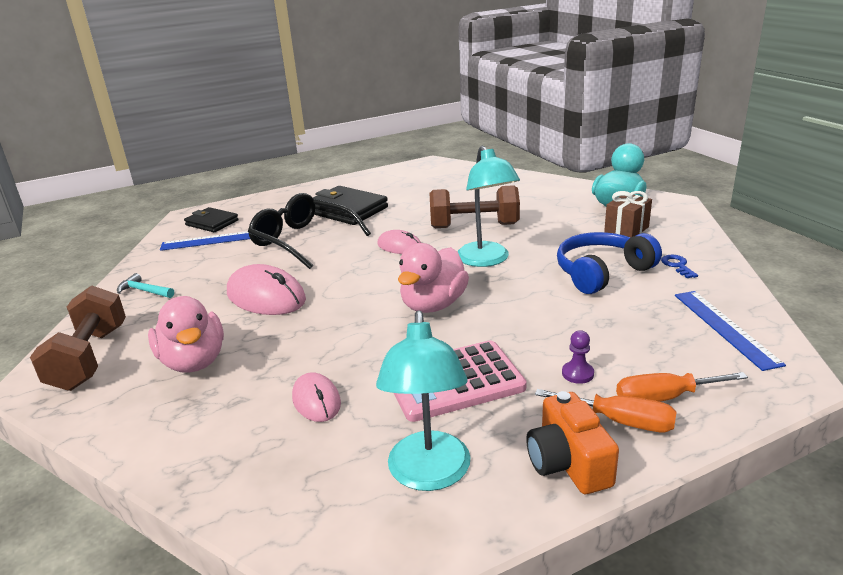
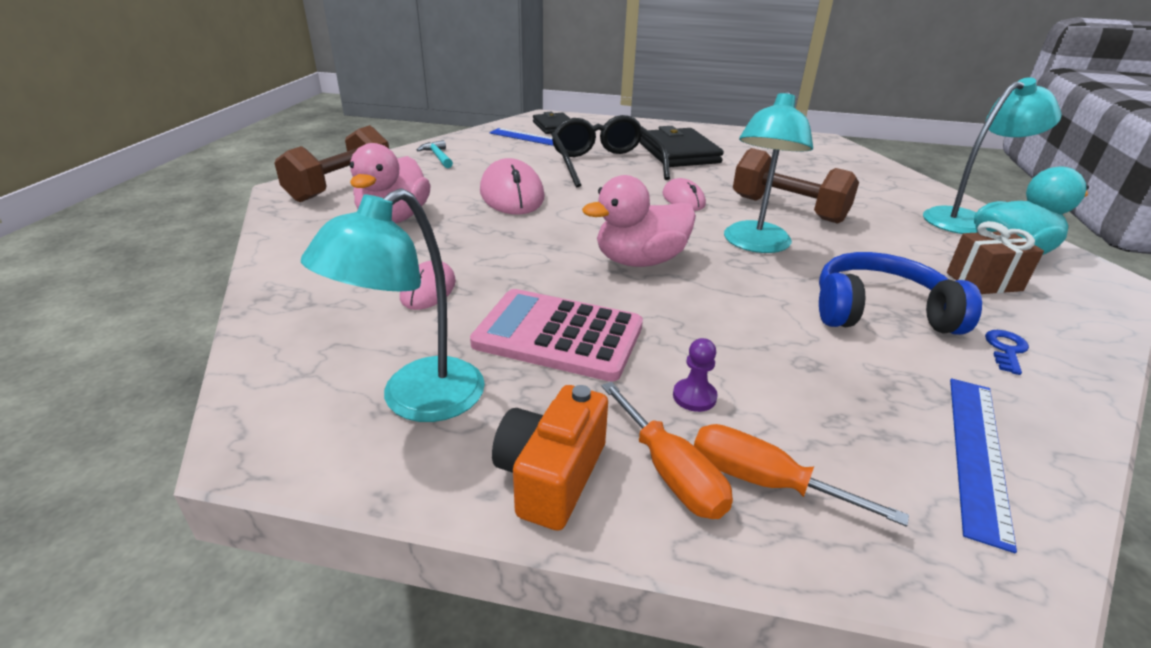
camera: 35 degrees right, 5 degrees up
(575, 192) = (966, 220): none -> turquoise lamp

